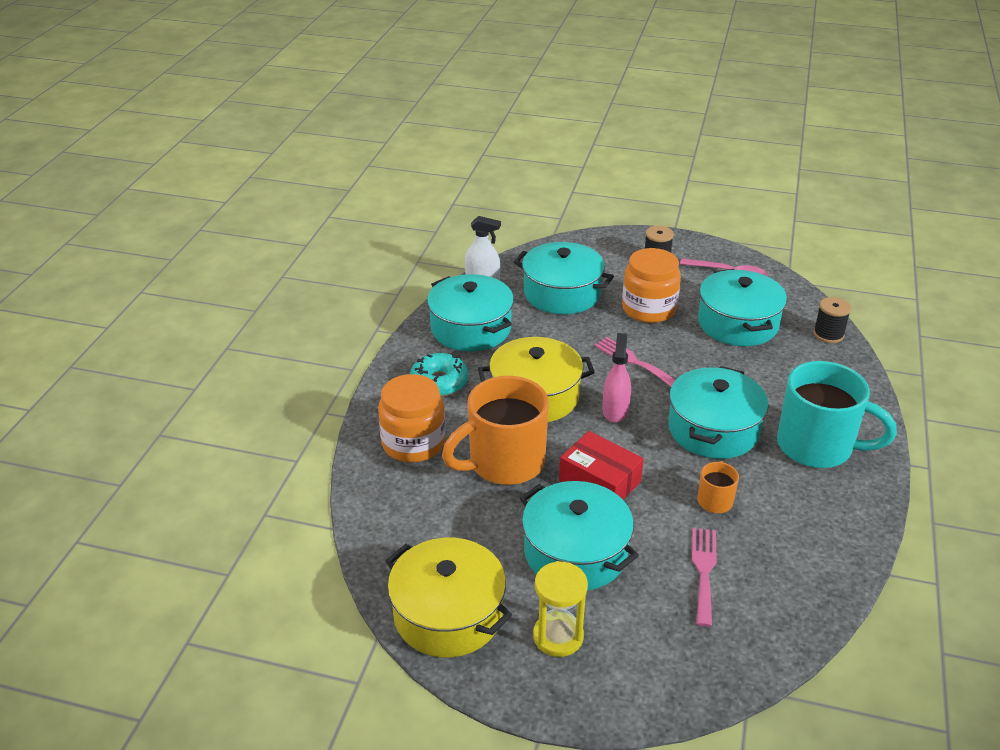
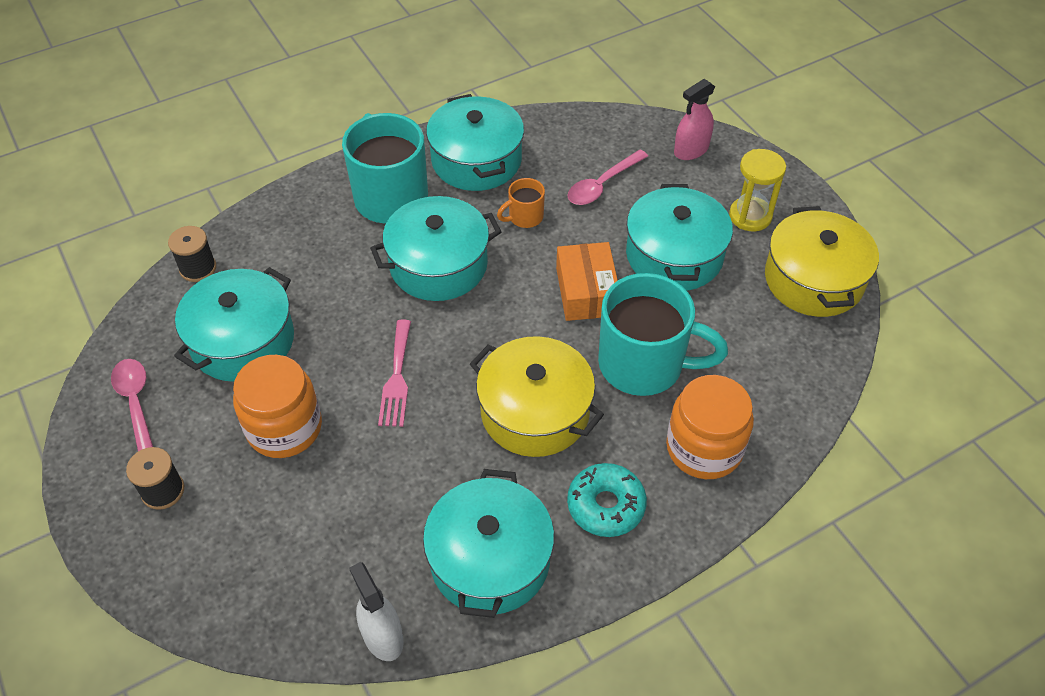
camera: 135 degrees left, 15 degrees up
(504, 463) = (644, 364): orange mug -> turquoise mug
(562, 293) = (329, 529): turquoise pot -> turquoise pot (476, 160)
(599, 481) = (586, 292): red box -> orange box
(615, 410) = (487, 341): pink spray bottle -> pink spray bottle (691, 150)
(704, 571) = (602, 185): pink fork -> pink spoon

